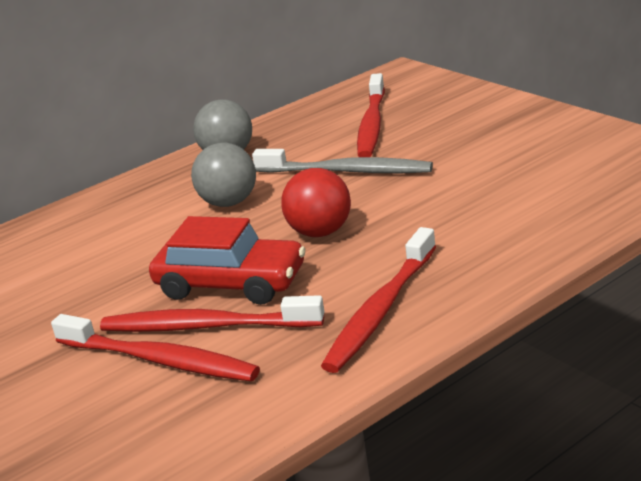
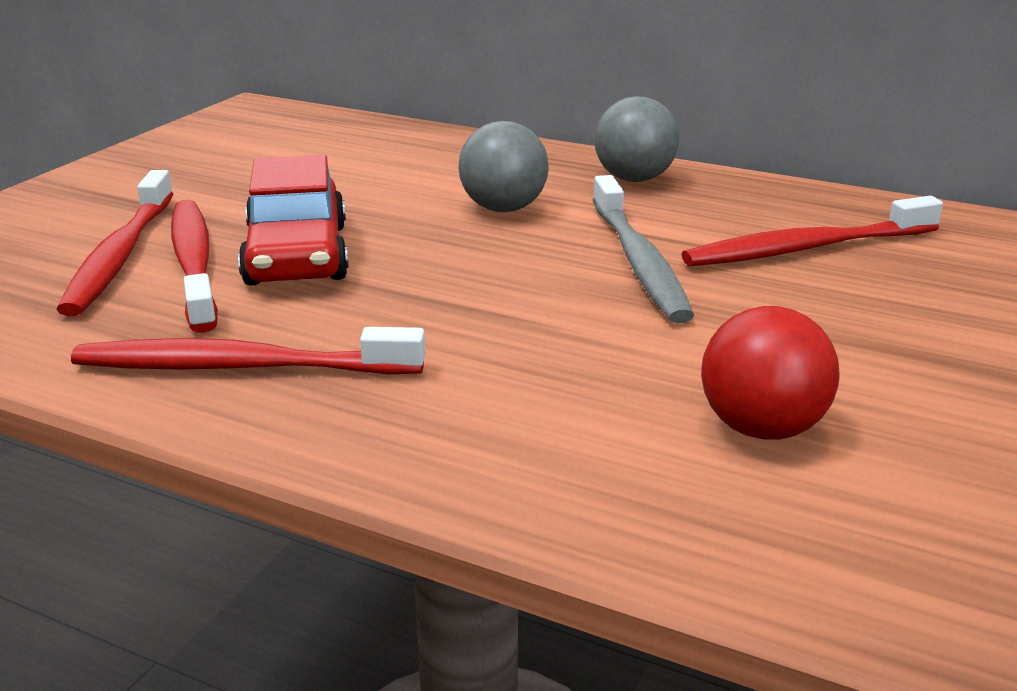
camera: 60 degrees right, 0 degrees up
(320, 232) = (447, 281): red ball -> red ball (761, 428)

